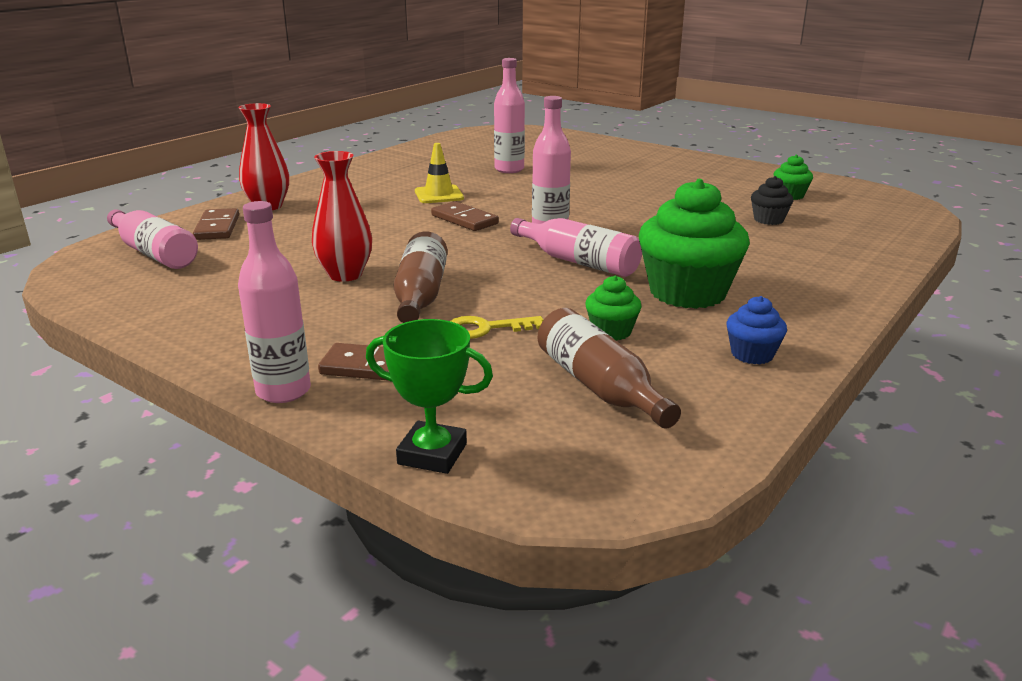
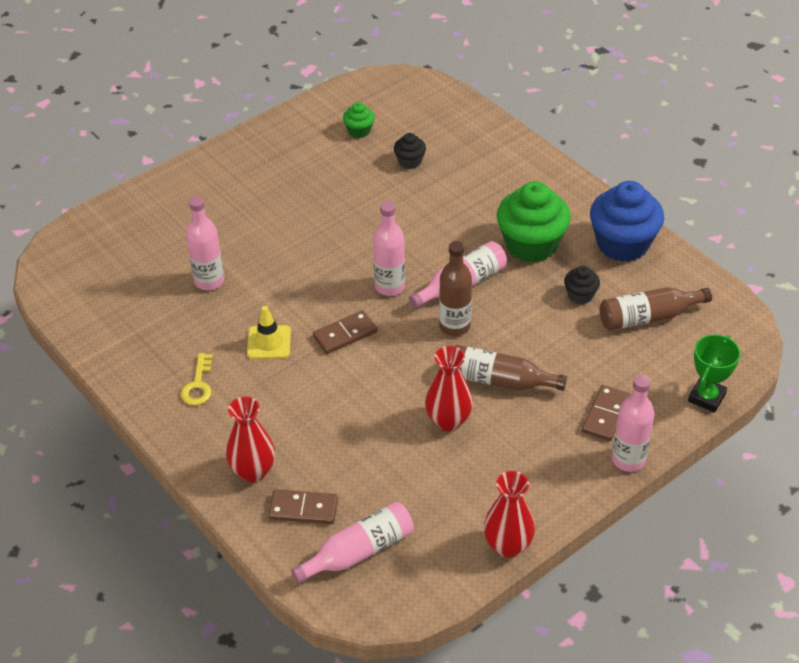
camera: 75 degrees left, 20 degrees up
(139, 322) = (507, 546): none -> red vase
(486, 329) = (563, 353): yellow key -> yellow key (198, 385)
(504, 264) = (454, 326): none -> brown bottle
(611, 331) = (580, 295): green cupcake -> black cupcake
(752, 354) = (622, 244): blue cupcake -> blue cupcake, size x2.11

